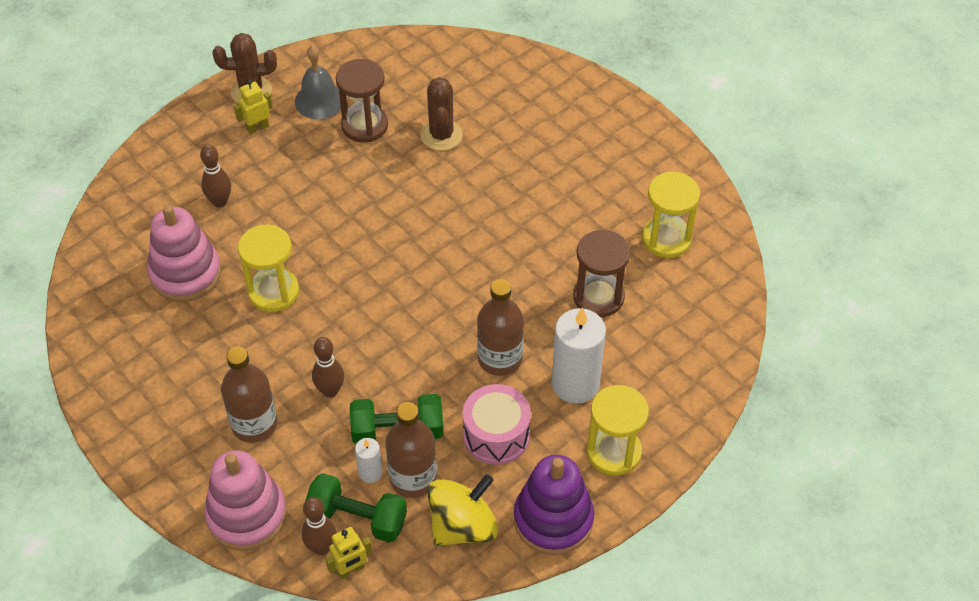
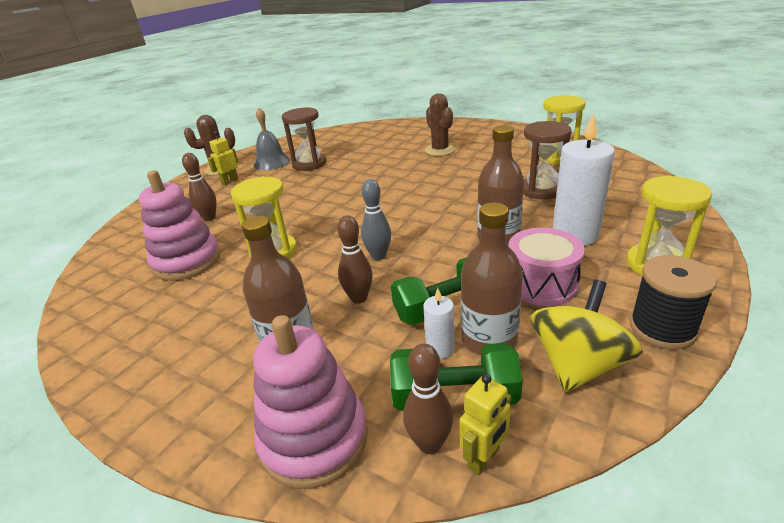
camera: 15 degrees left, 20 degrees down
(372, 339) = (378, 256): none -> grey bowling pin
(441, 135) = (366, 156): brown cactus -> brown cactus (440, 150)
(553, 519) = (662, 328): purple stacking toy -> black spool

